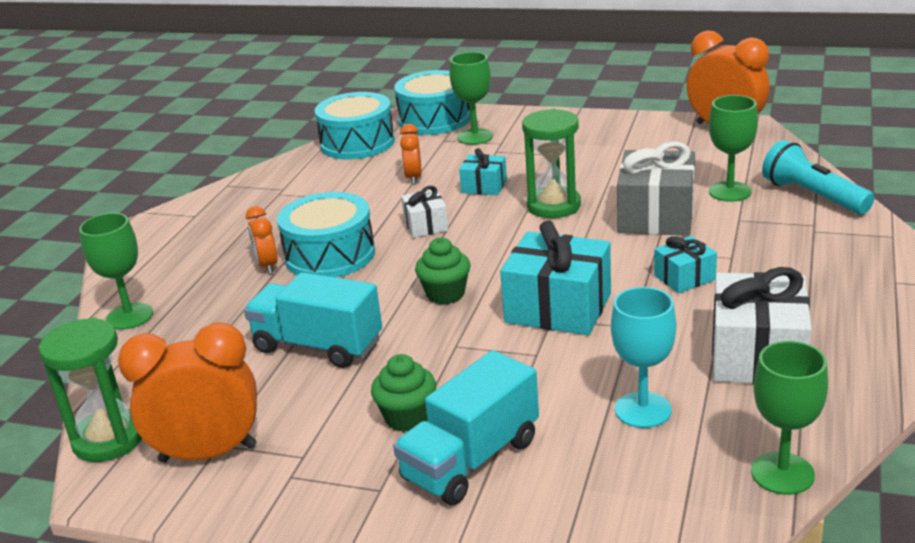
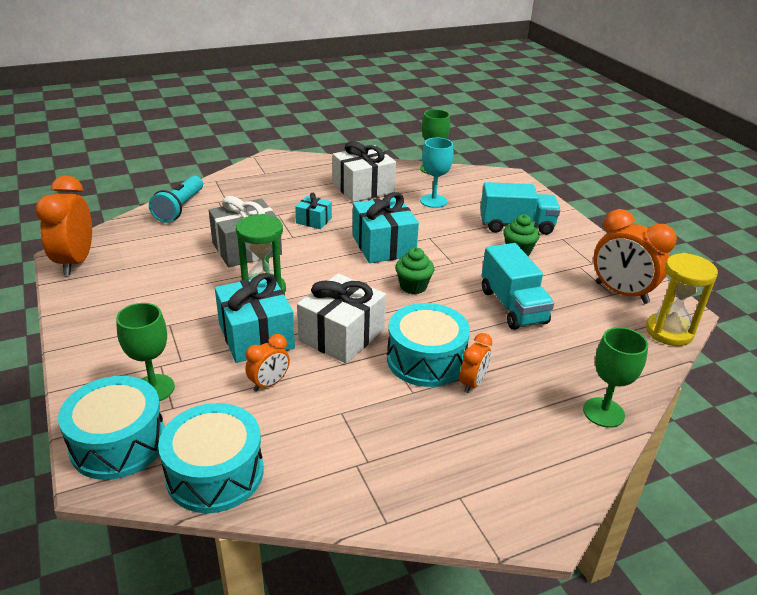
camera: 135 degrees left, 5 degrees up
(108, 439) = (669, 332): green hourglass -> yellow hourglass
(426, 225) = (341, 335): white gift -> white gift, size x1.87
(484, 186) = (256, 336): turquoise gift -> turquoise gift, size x1.87
(729, 192) = (192, 234): green goblet -> none

